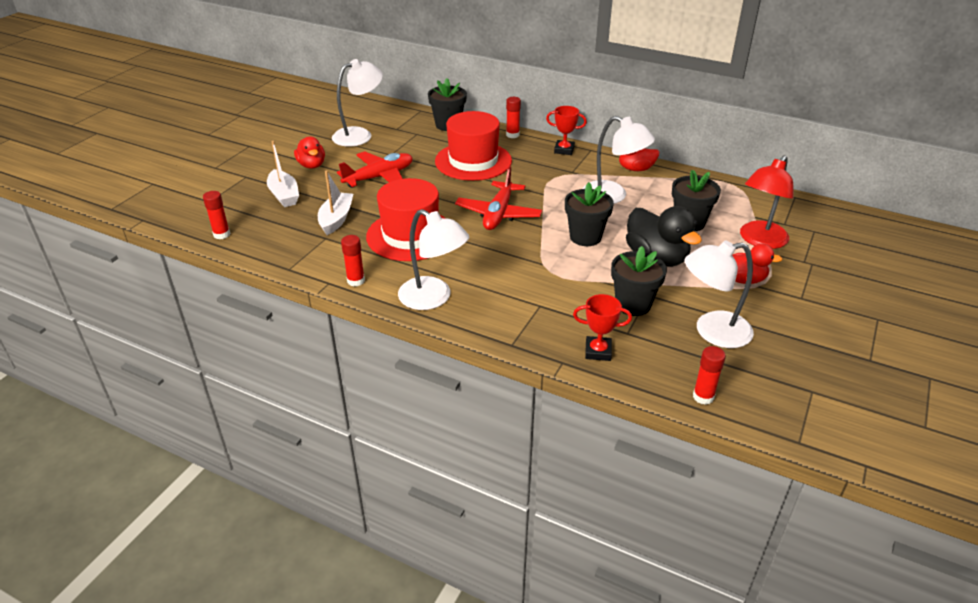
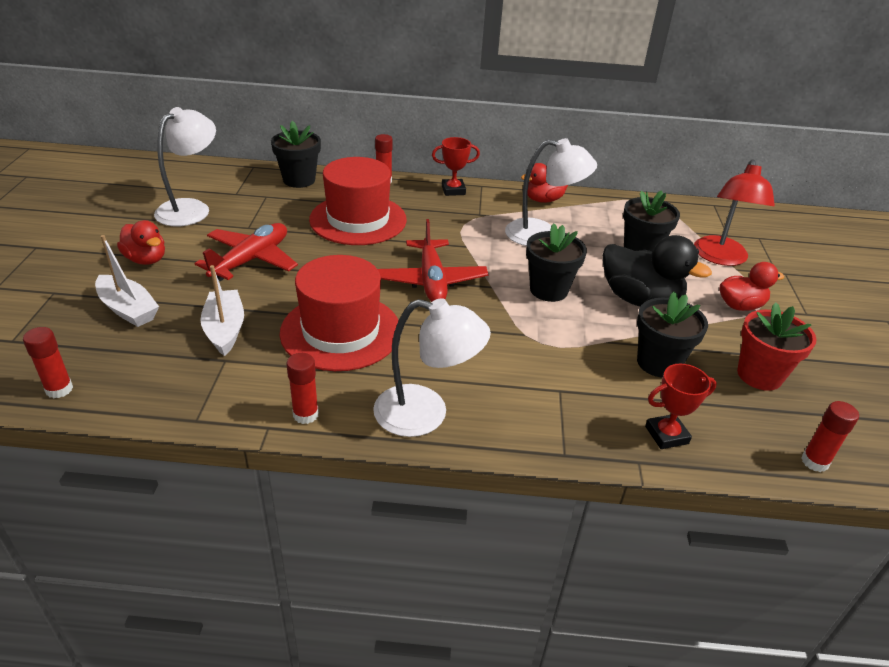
camera: 25 degrees left, 0 degrees up
(712, 331) = (759, 375): white lamp -> red flower pot

